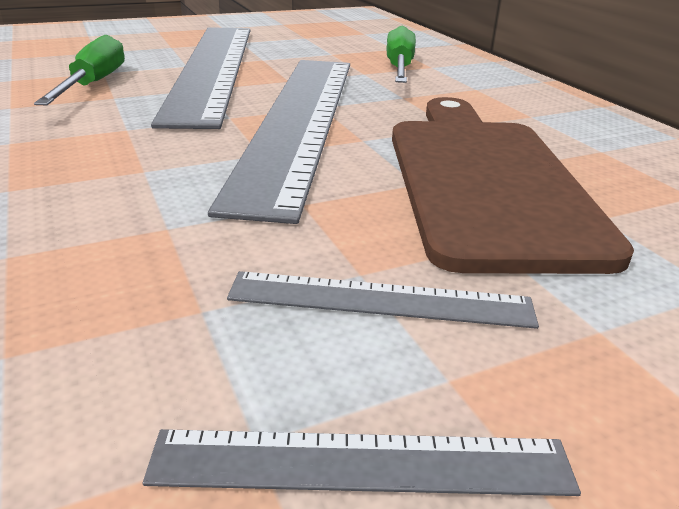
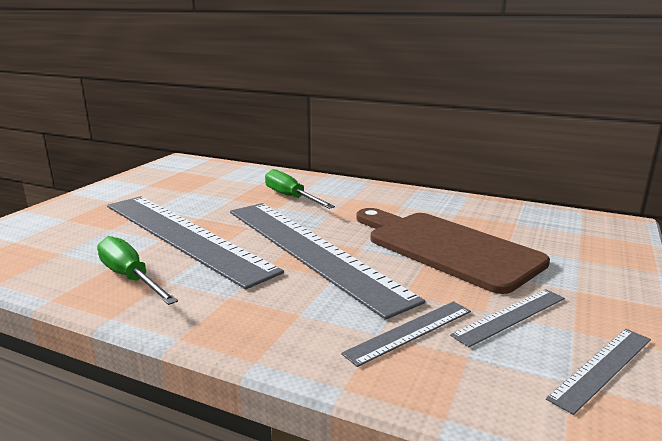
camera: 40 degrees left, 10 degrees down
(203, 243) = (410, 331): none -> grey ruler

